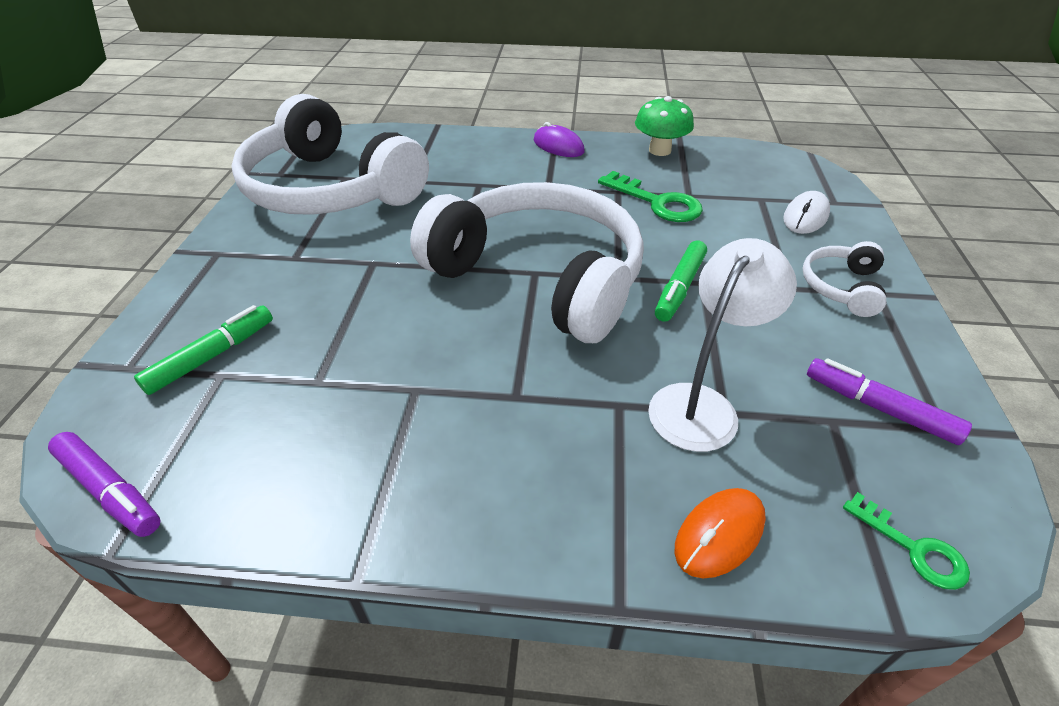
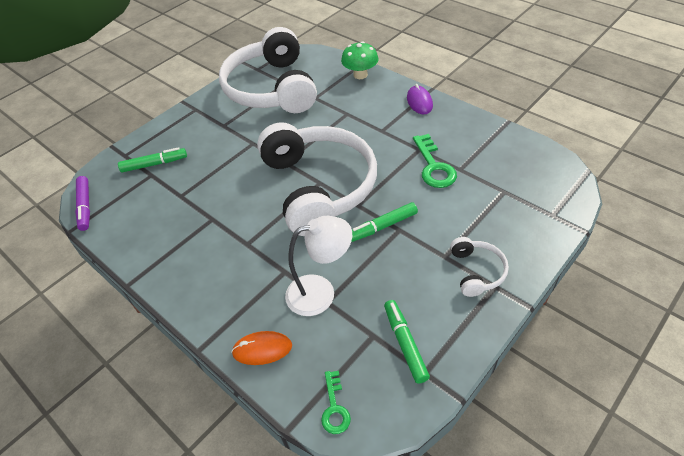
camera: 40 degrees right, 5 degrees up
(659, 150) = (480, 129): green mushroom -> green mushroom (360, 75)
(805, 216) = (517, 216): white mouse -> none
(841, 287) = (477, 271): white headphones -> white headphones turned 120 degrees clockwise
(879, 408) = (405, 343): purple marker -> green marker

